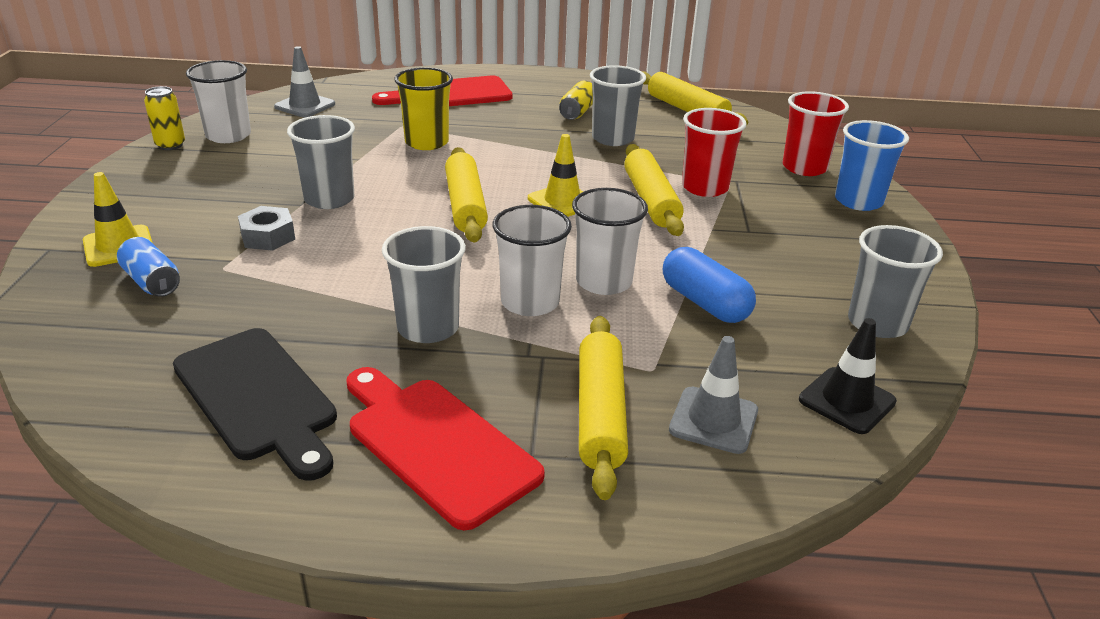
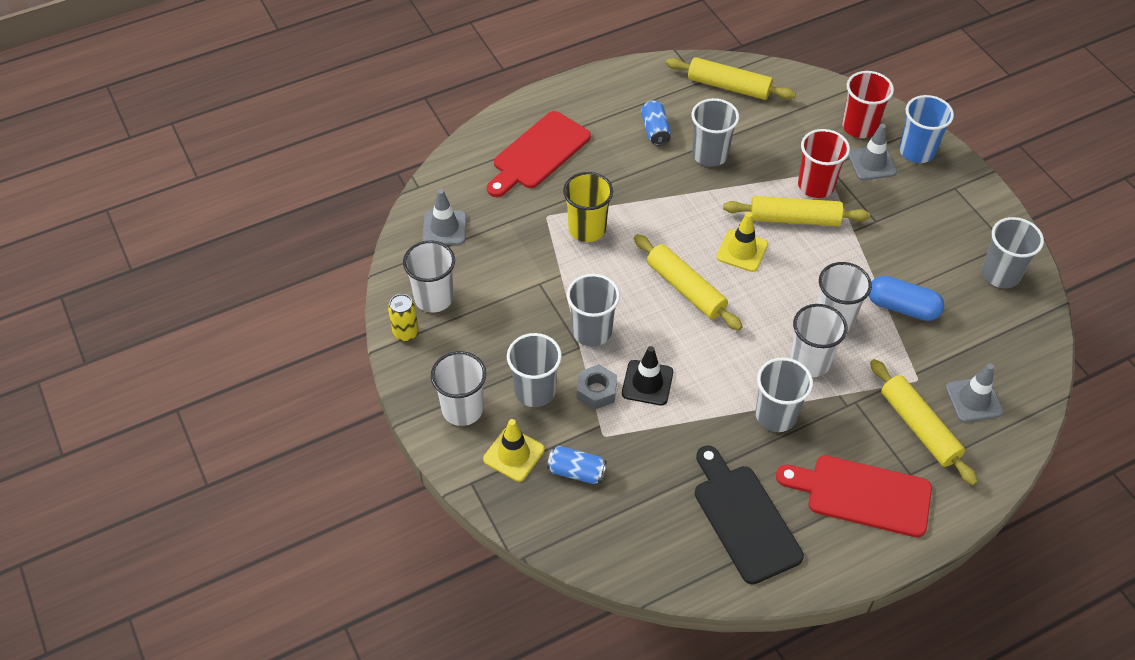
camera: 30 degrees left, 20 degrees up
(130, 202) = (462, 409): none -> white cup
(212, 215) = (535, 391): none -> grey cup
(258, 397) = (743, 518): black cutting board -> black cutting board turned 135 degrees counterclockwise
(577, 112) = (655, 130): yellow can -> blue can
(650, 200) = (794, 219): yellow rolling pin -> yellow rolling pin turned 45 degrees counterclockwise
(791, 193) = (872, 163): none -> grey traffic cone
(847, 401) = (1024, 348): black traffic cone -> black traffic cone (647, 383)

